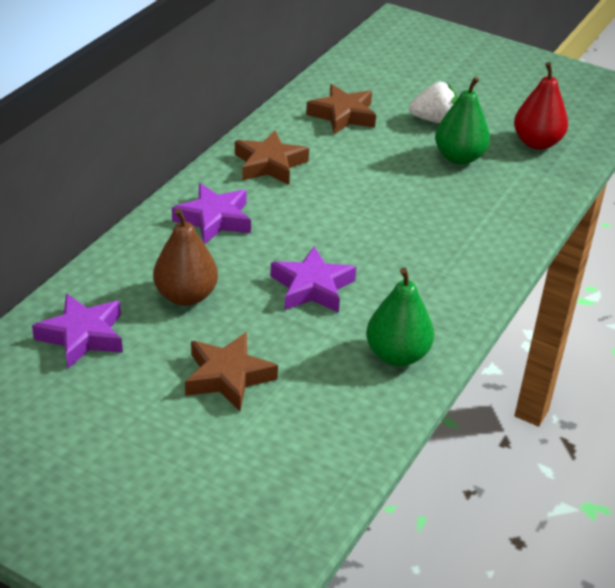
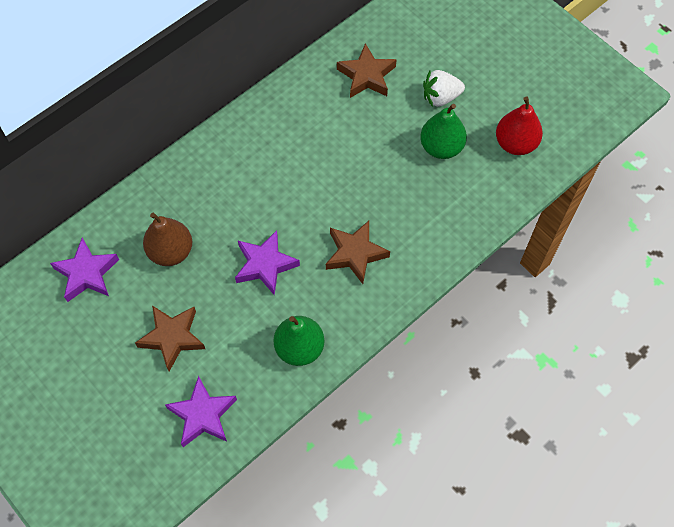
camera: 20 degrees right, 25 degrees up
(214, 219) = (219, 175): purple star -> purple star (203, 415)
(269, 164) = (284, 122): brown star -> brown star (355, 253)
(434, 120) = (440, 97): white strawberry -> white strawberry turned 150 degrees clockwise

